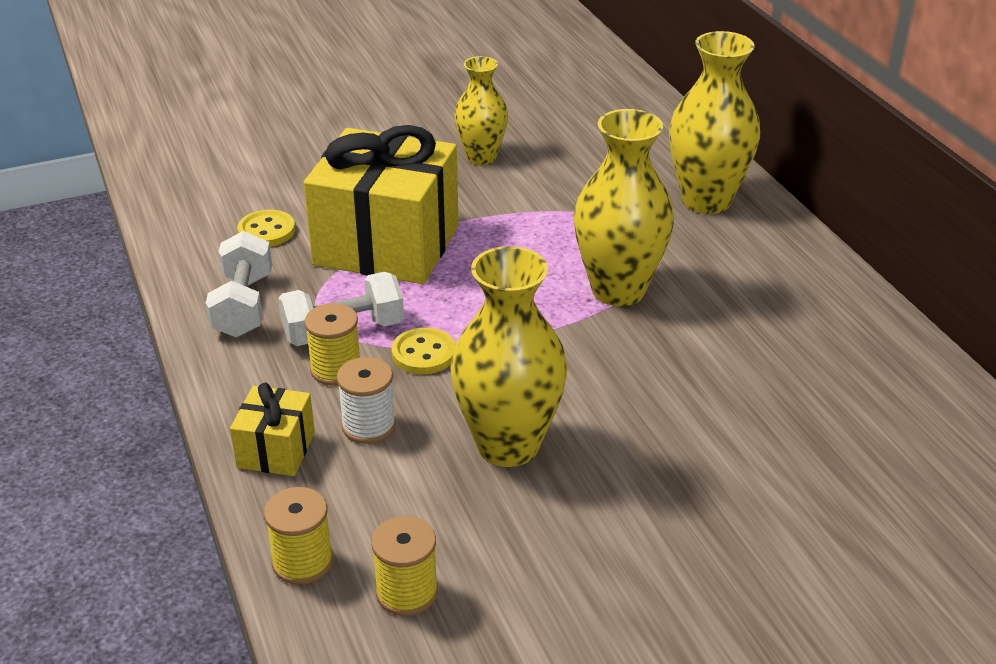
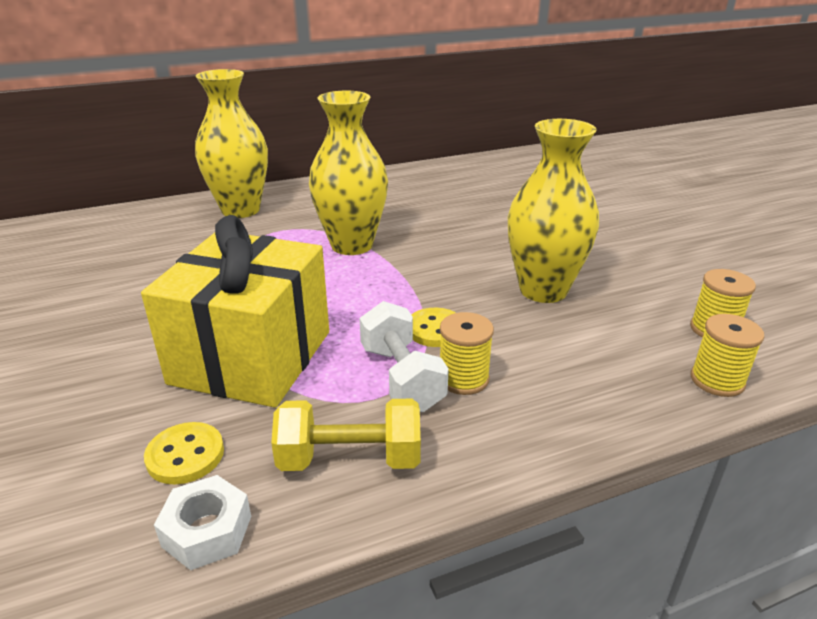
camera: 90 degrees left, 5 degrees down
(192, 250) = (207, 531): none -> white nut
(243, 306) = (350, 459): white dumbbell -> yellow dumbbell
(276, 450) = (590, 408): yellow gift -> none
(368, 426) = (540, 355): white spool -> none
(481, 157) = (106, 303): yellow vase -> none

